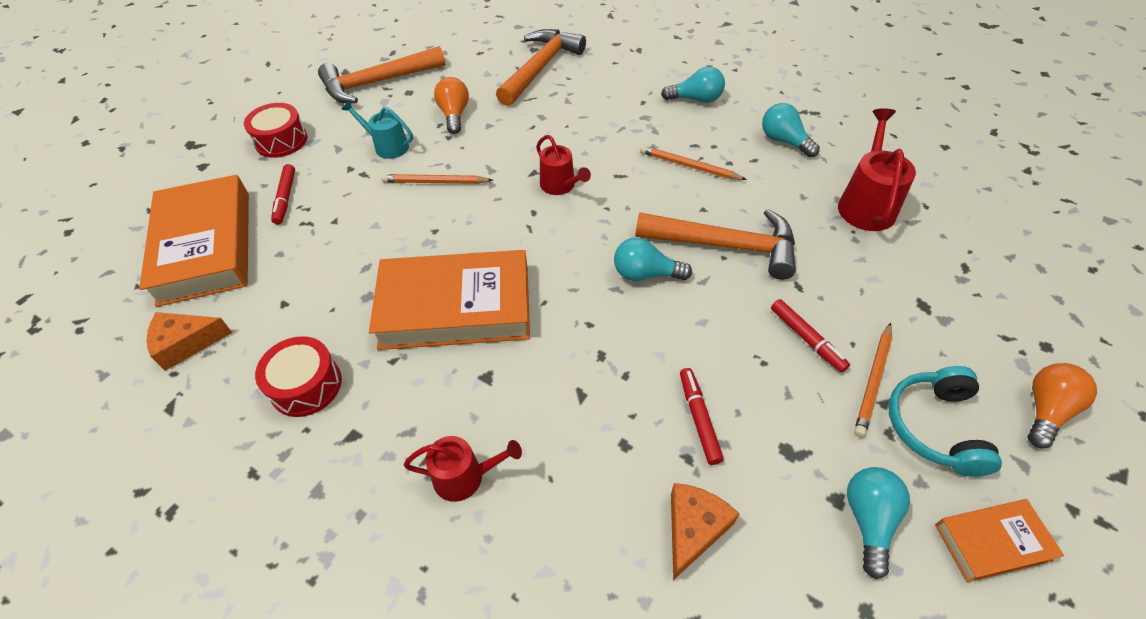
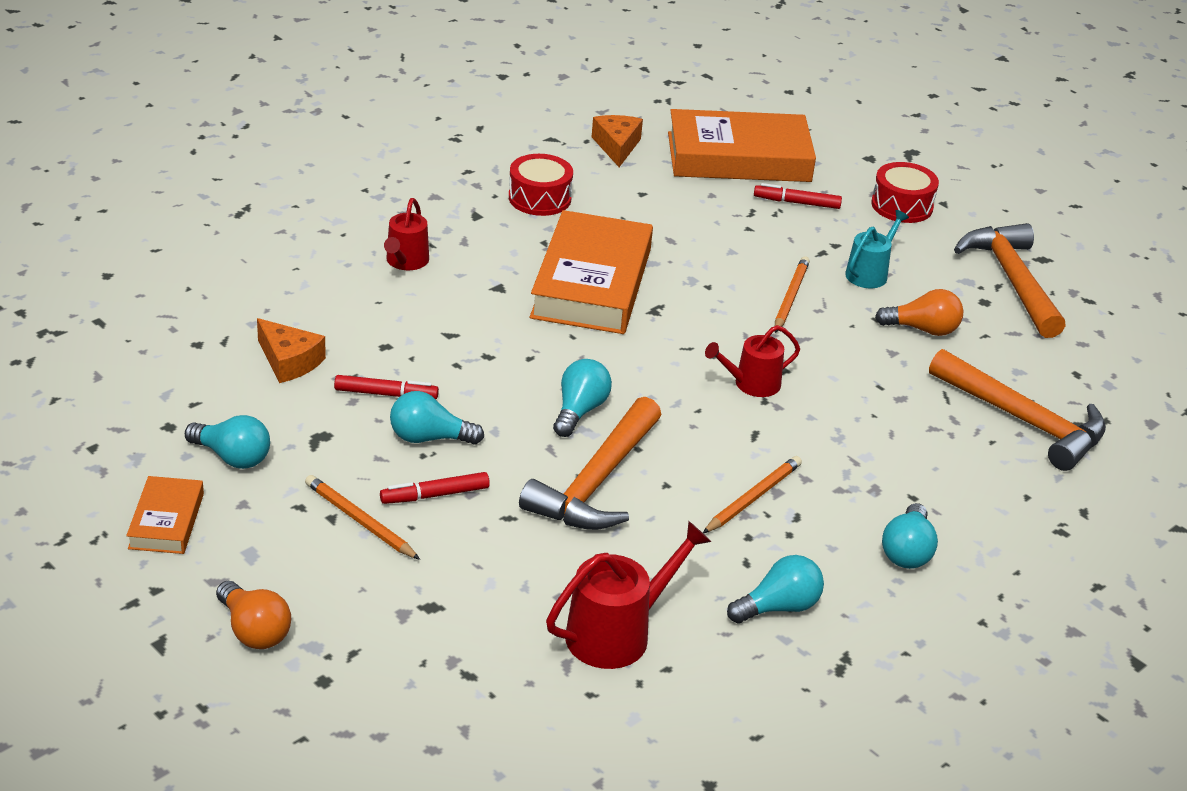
camera: 100 degrees right, 15 degrees down
(739, 364) = (429, 438): none -> turquoise light bulb
(866, 204) = (616, 634): red watering can -> red watering can turned 60 degrees counterclockwise
(934, 427) = (287, 539): turquoise headphones -> none

